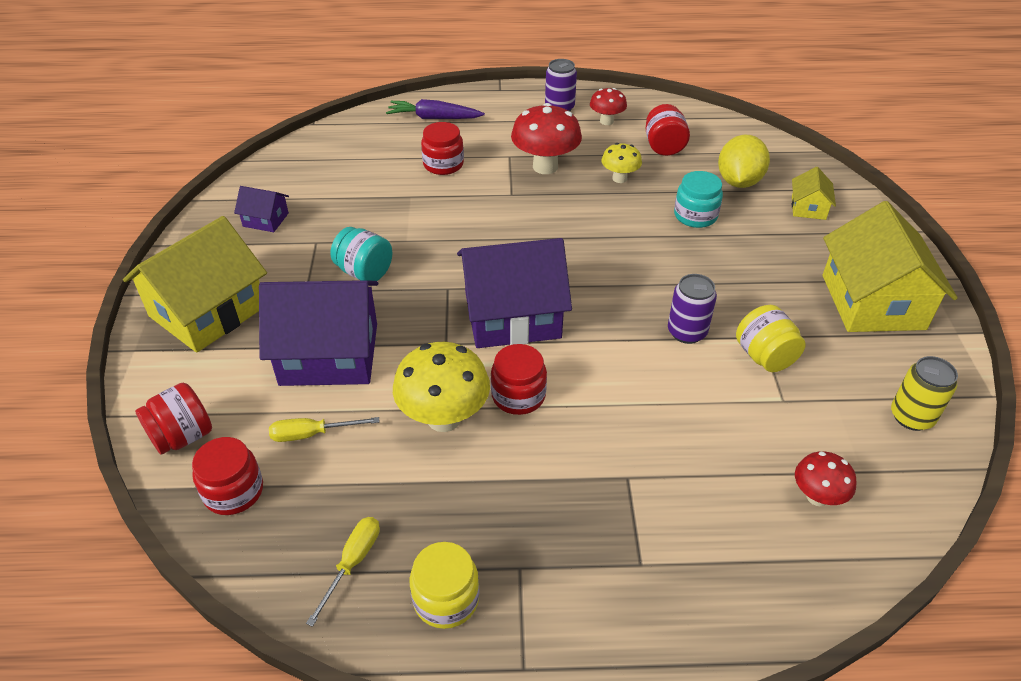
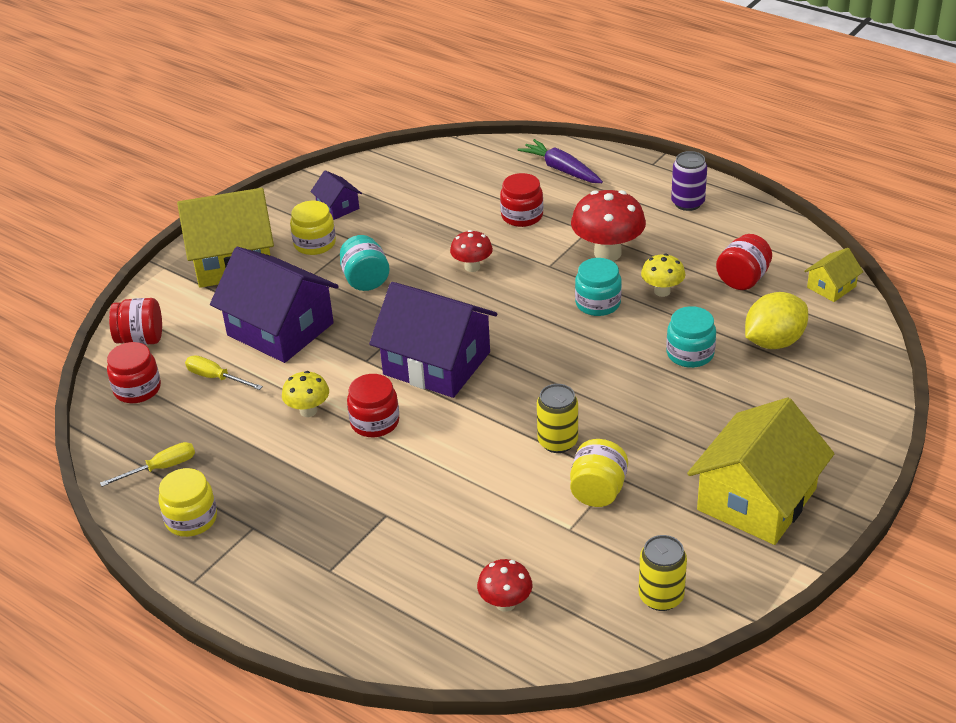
camera: 40 degrees right, 5 degrees down
(278, 260) = (315, 244): none -> yellow jar
(444, 418) = (308, 411): yellow mushroom -> yellow mushroom, size x0.57
(584, 207) = (598, 303): none -> turquoise jar
(606, 121) = (717, 233): red mushroom -> red mushroom (472, 267)
(687, 332) = (557, 442): purple can -> yellow can
(808, 208) = (811, 394): yellow house -> yellow house (831, 287)

